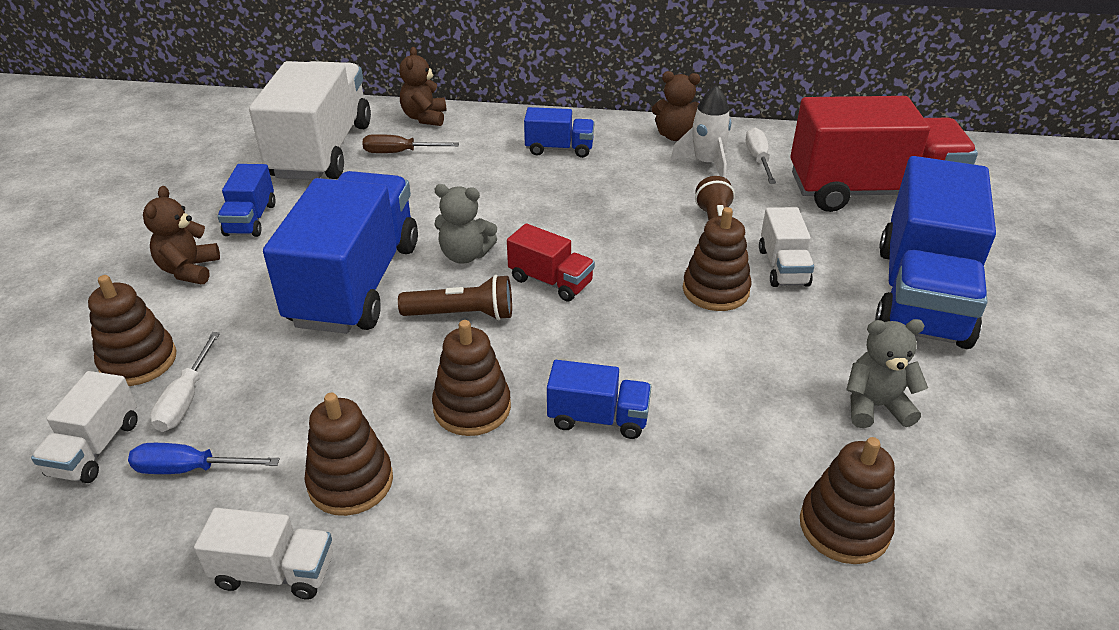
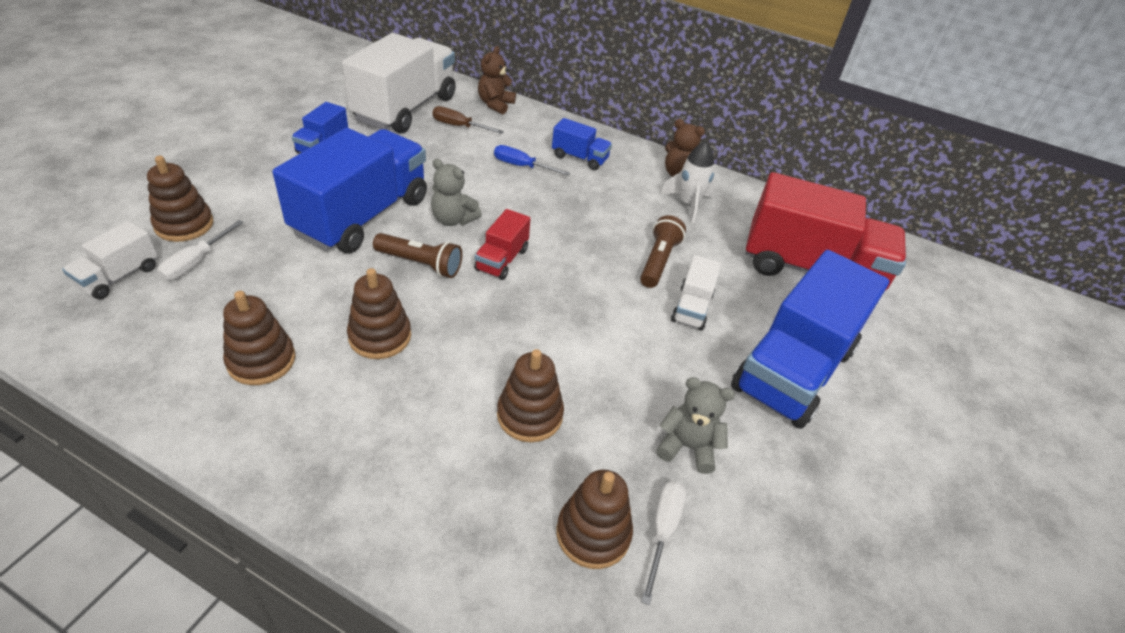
camera: 15 degrees right, 5 degrees up
(189, 270) = (258, 170): brown teddy bear -> none
(190, 469) = (166, 313): blue screwdriver -> blue screwdriver (522, 166)
(275, 572) = (171, 405): white truck -> none
(550, 281) = (502, 260): red truck -> red truck turned 60 degrees clockwise
(598, 418) = (464, 377): blue truck -> none
(715, 290) = (624, 309): brown stacking toy -> brown stacking toy (529, 415)
(758, 159) = (733, 213): white screwdriver -> white screwdriver (662, 531)

